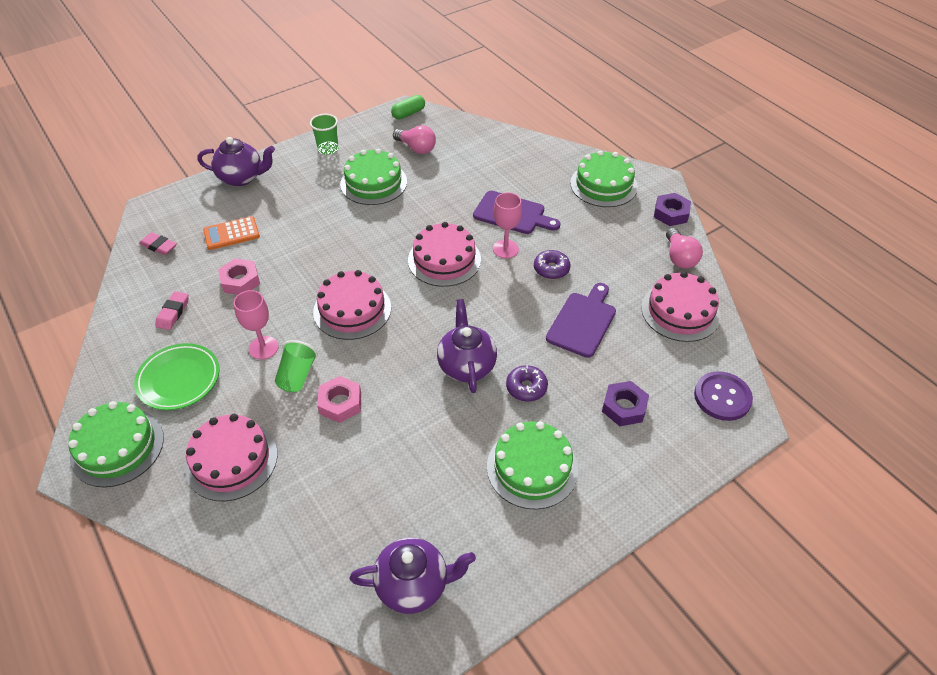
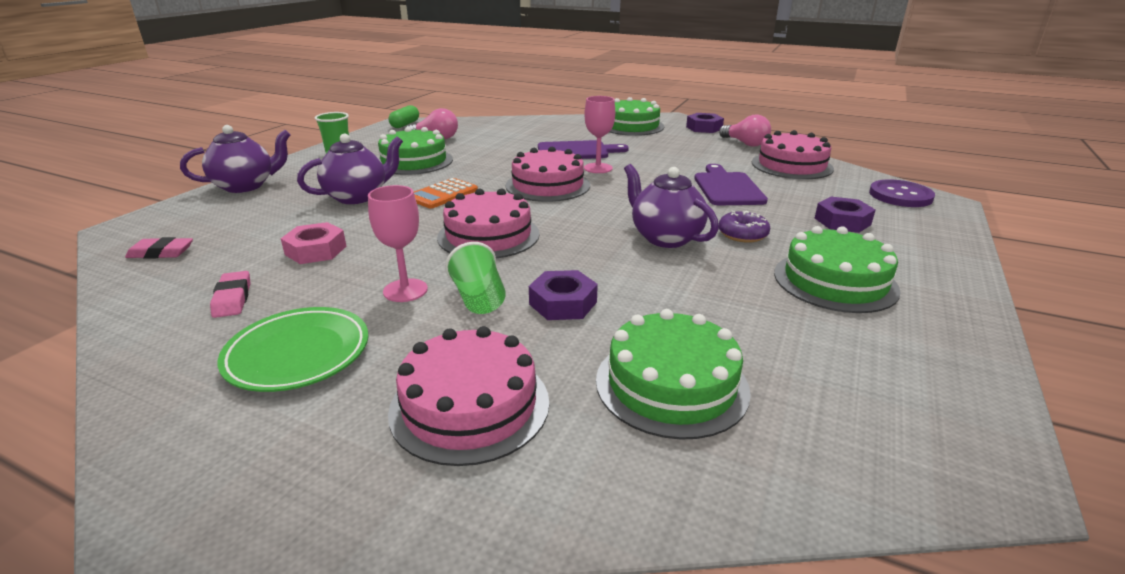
camera: 30 degrees left, 20 degrees down
(117, 447) = (240, 467): green cake -> green cake (671, 384)
(231, 234) = (268, 222): orange calculator -> orange calculator (443, 194)
(340, 403) = (563, 303): pink nut -> purple nut
(414, 585) = (881, 426): purple teapot -> purple teapot (358, 197)
(551, 269) = (655, 169): purple donut -> none

